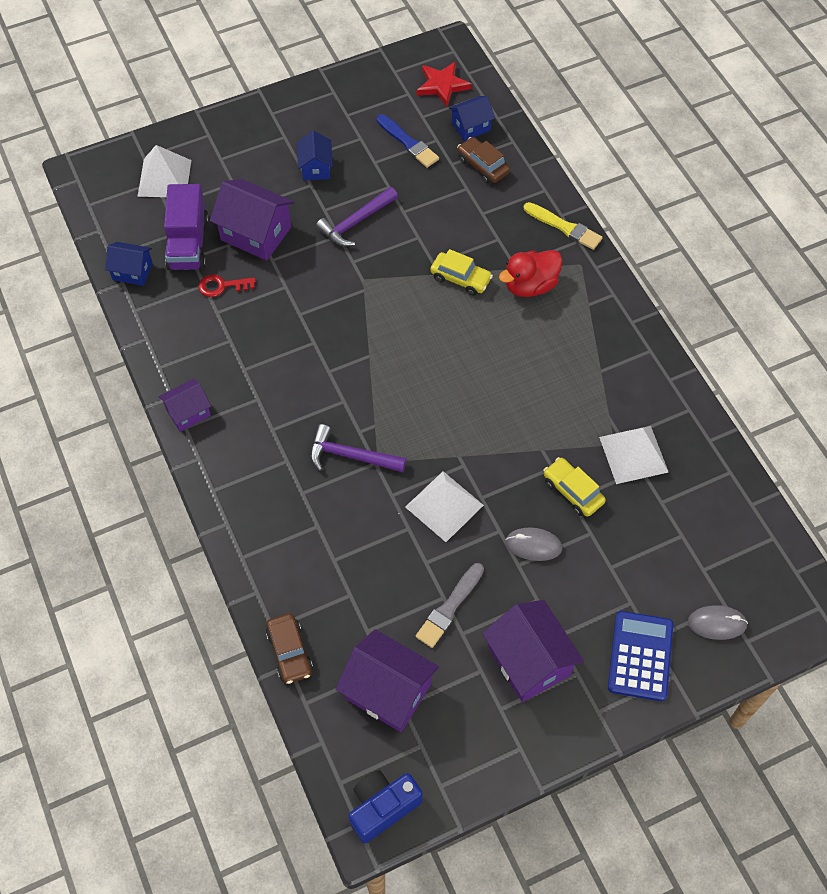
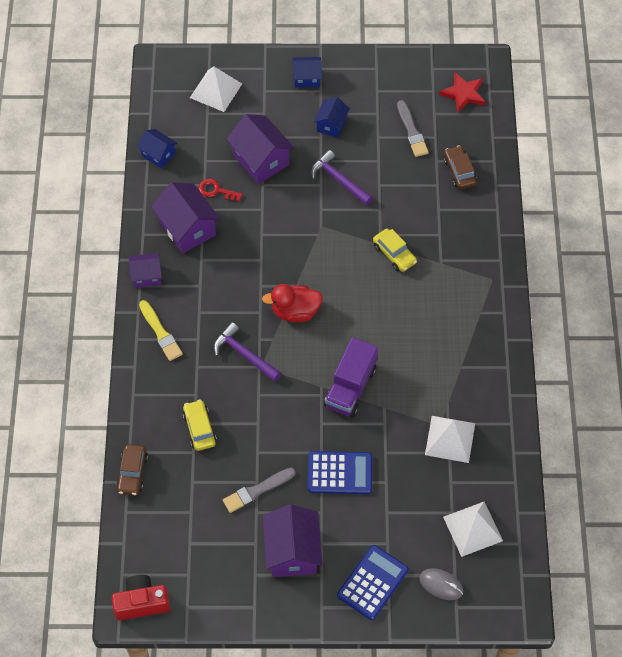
camera: 25 degrees right, 0 degrees up
(188, 243) = (208, 149): purple truck -> purple truck (350, 387)
(355, 222) = (338, 180): purple hammer -> purple hammer turned 60 degrees clockwise
(382, 807) = (141, 603): blue camera -> red camera
(388, 691) = (185, 528): purple house -> purple house (187, 228)
(408, 143) = (412, 131): blue brush -> grey brush
(444, 506) = (291, 418): white pyramid -> white pyramid (472, 528)
(471, 127) = (467, 136): blue house -> blue house (307, 78)
(530, 285) = (444, 280): red duck -> red duck (295, 311)
(533, 545) = (339, 473): grey mouse -> blue calculator
(564, 227) = (496, 245): yellow brush -> yellow brush (160, 333)
(572, 491) = (389, 447): yellow car -> yellow car (199, 429)

